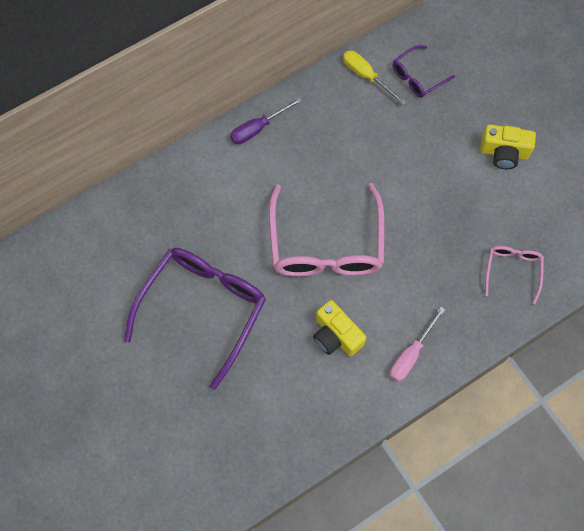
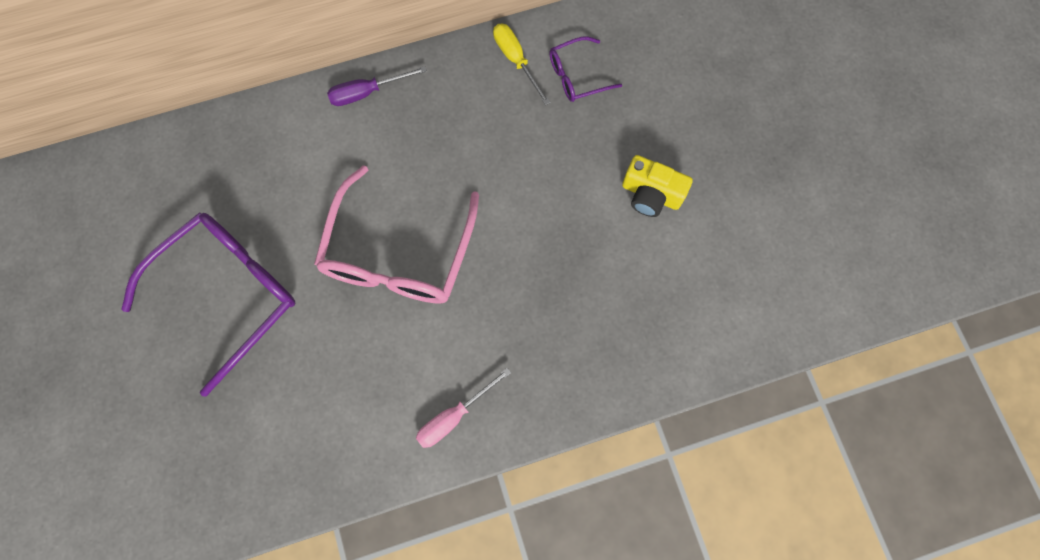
camera: 15 degrees right, 5 degrees up
(336, 335) = (372, 368): yellow camera -> none
(512, 271) = (612, 345): pink glasses -> none

